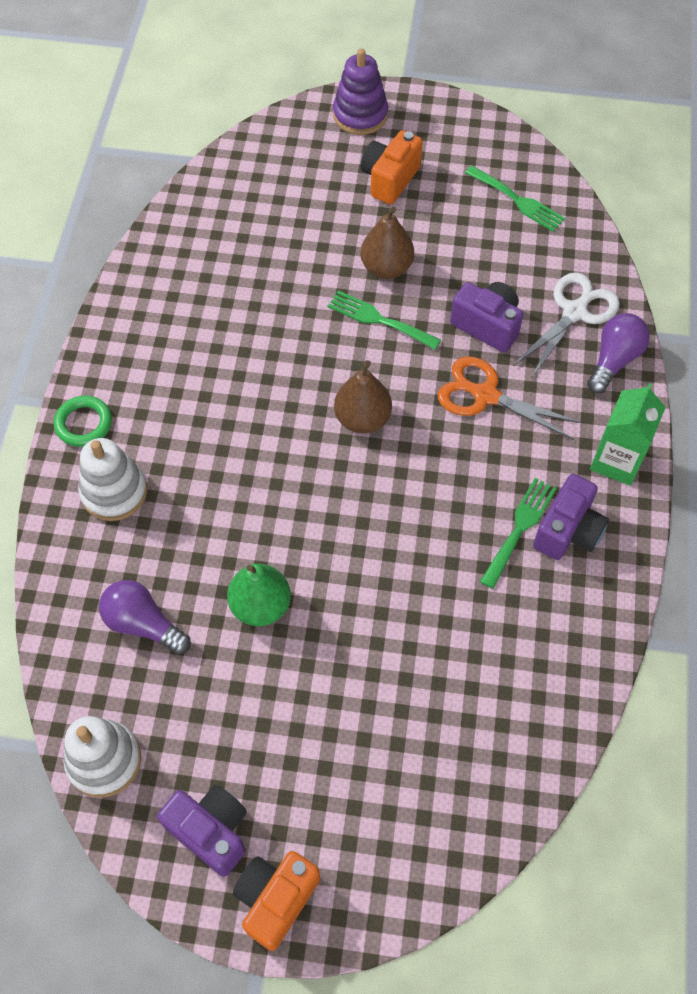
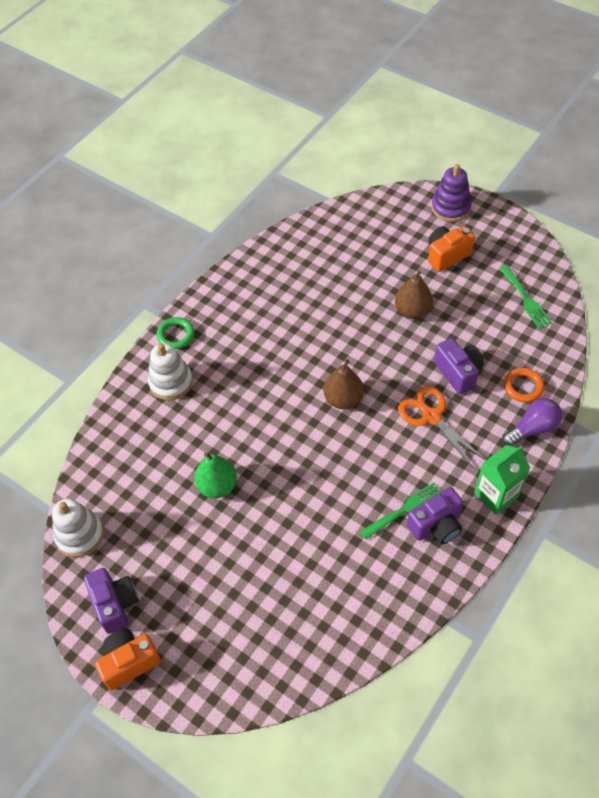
camera: 30 degrees right, 5 degrees down
(143, 624) = (144, 466): purple light bulb -> none
(378, 319) = (389, 341): green fork -> none
(574, 312) = (523, 387): white scissors -> orange ring

